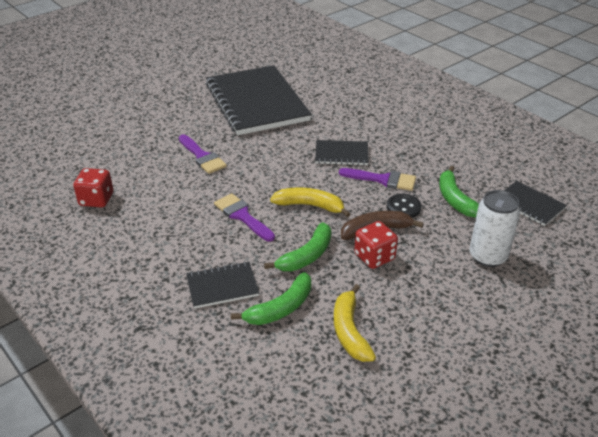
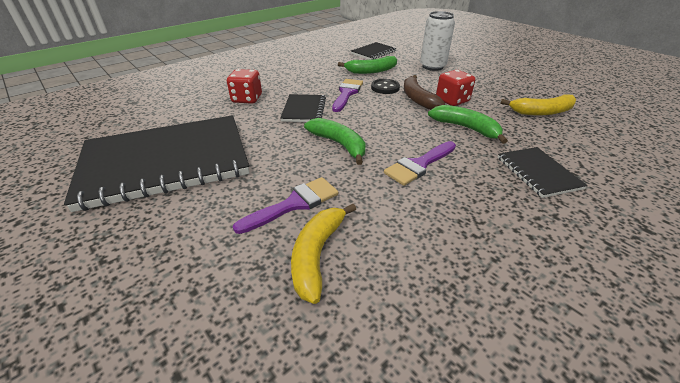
camera: 90 degrees left, 0 degrees up
(96, 199) = (419, 329): red dice -> red dice (247, 99)
(280, 308) = (541, 140): green banana -> green banana (339, 144)
(310, 206) = (391, 126): yellow banana -> yellow banana (317, 255)

